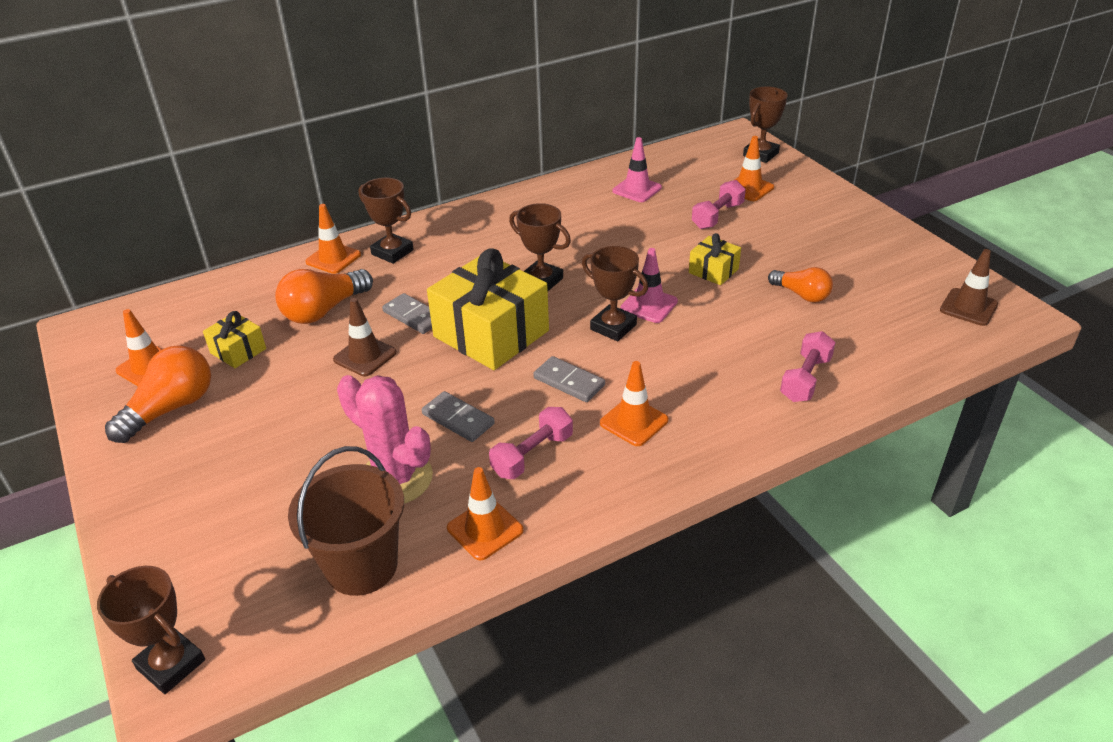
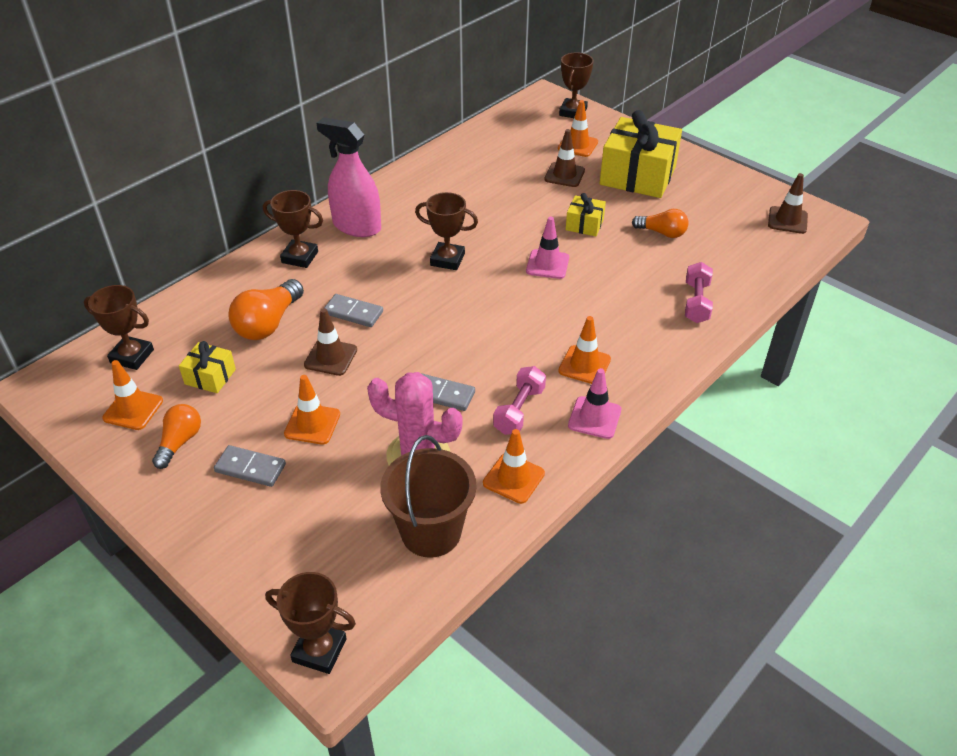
camera: 20 degrees left, 5 degrees up
(171, 408) = (180, 442): orange light bulb -> orange light bulb, size x0.65
(333, 258) = (247, 273): orange traffic cone -> orange traffic cone (312, 424)
(466, 232) = (356, 226): none -> pink spray bottle
(491, 334) = (430, 315): yellow gift -> yellow gift (637, 176)
(569, 382) = (516, 343): grey domino -> grey domino (250, 468)
(613, 327) = (528, 289): brown trophy -> brown trophy (132, 356)
(637, 189) = (485, 161): pink traffic cone -> pink traffic cone (594, 418)
(717, 216) = (564, 175): pink dumbbell -> brown traffic cone

